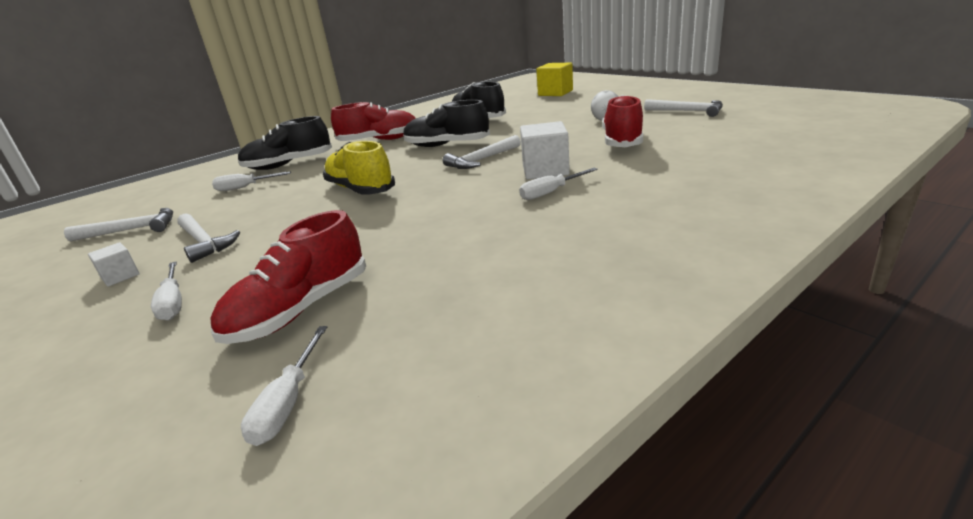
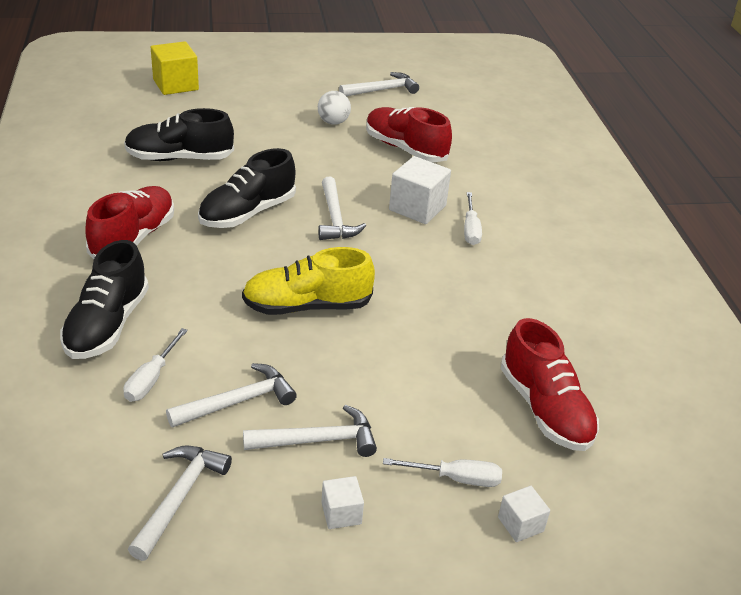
camera: 65 degrees left, 10 degrees up
(110, 354) = (520, 524): none -> white cube
(235, 210) = (237, 401): none -> white hammer
(288, 402) = (662, 440): white screwdriver -> none

